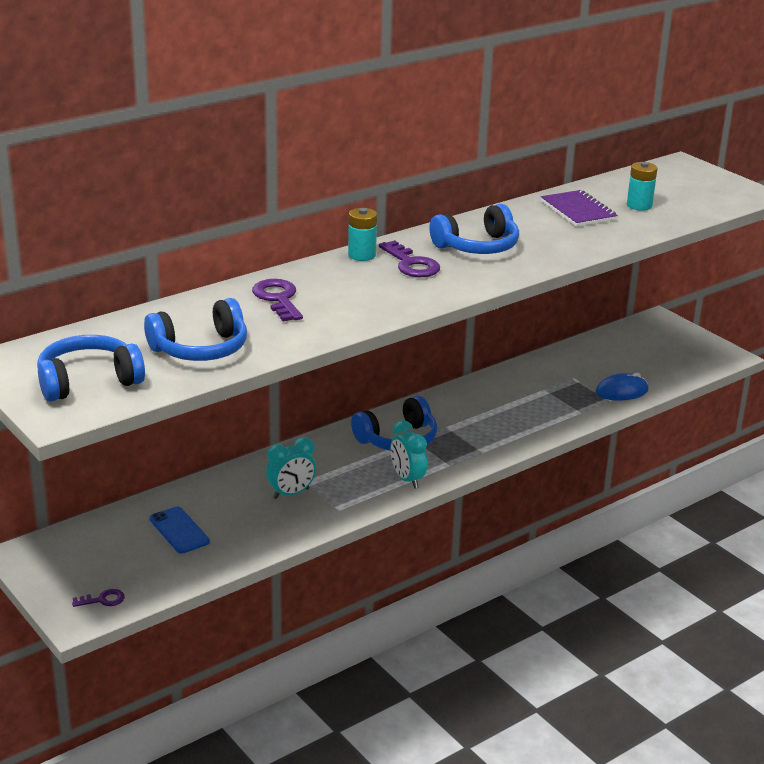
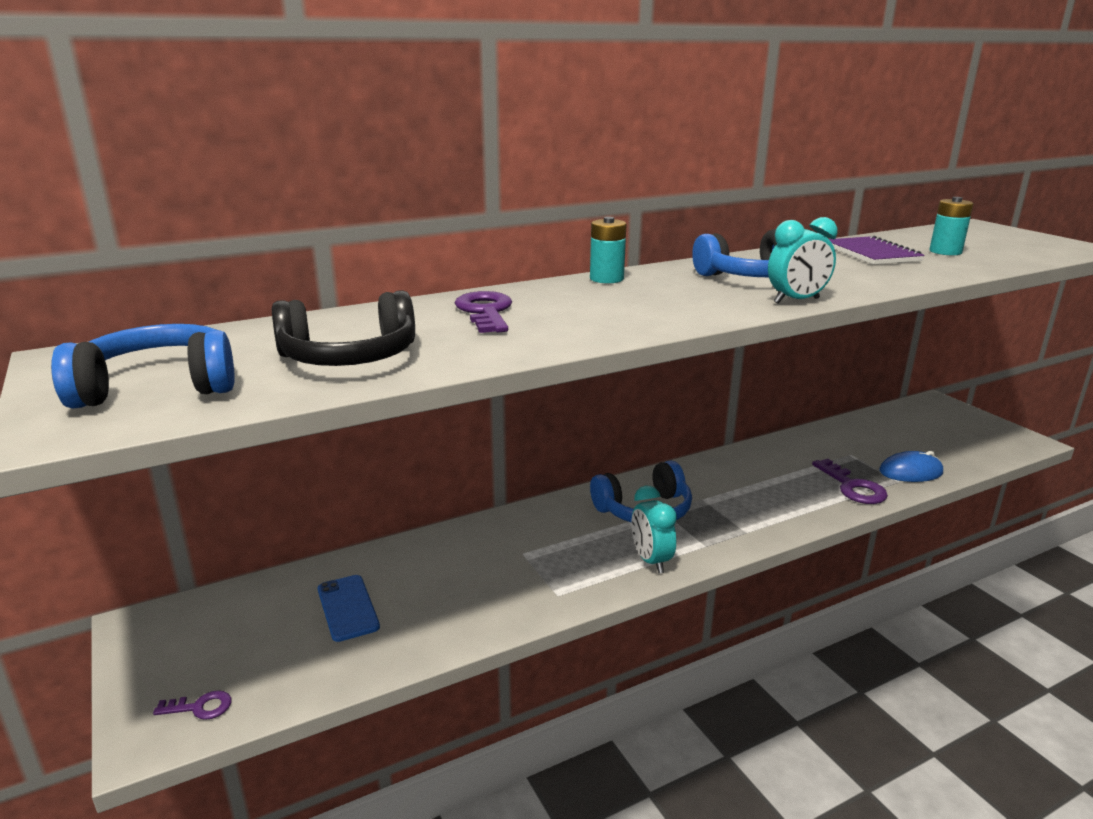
camera: 10 degrees right, 5 degrees down
(200, 349) = (349, 357): blue headphones -> black headphones
(291, 493) = (502, 568): turquoise clock -> turquoise clock (796, 301)
(411, 264) = (667, 288): purple key -> purple key (852, 487)

